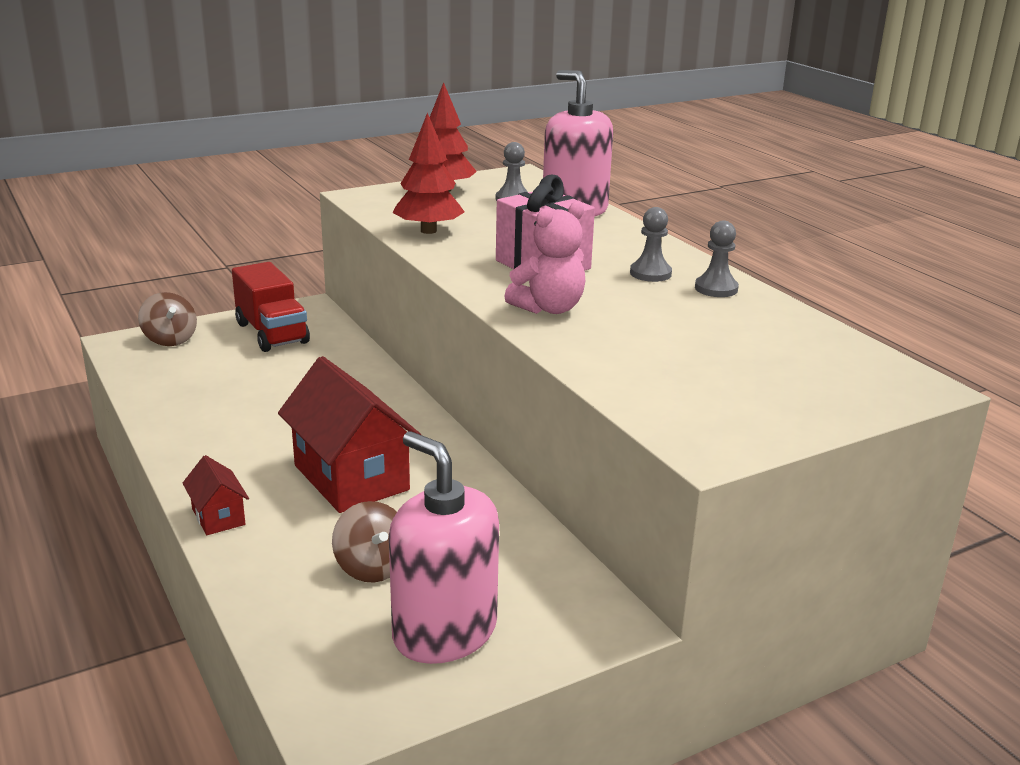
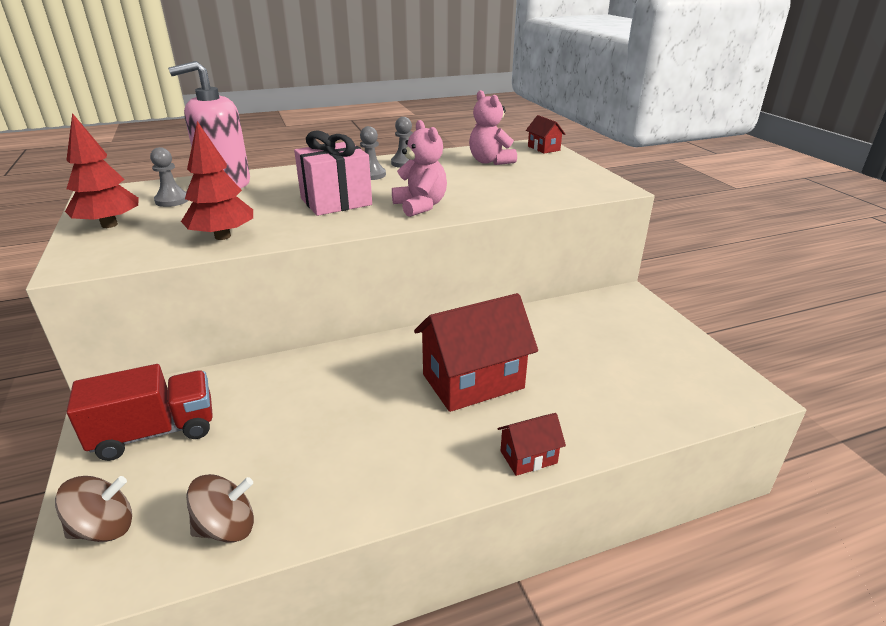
camera: 80 degrees left, 5 degrees up
(372, 567) = (591, 374): brown spinning top -> brown spinning top (227, 527)
(444, 632) = (653, 349): pink soap dispenser -> none
(773, 345) = (490, 161): none -> pink teddy bear
(896, 390) = (543, 148): none -> red house

